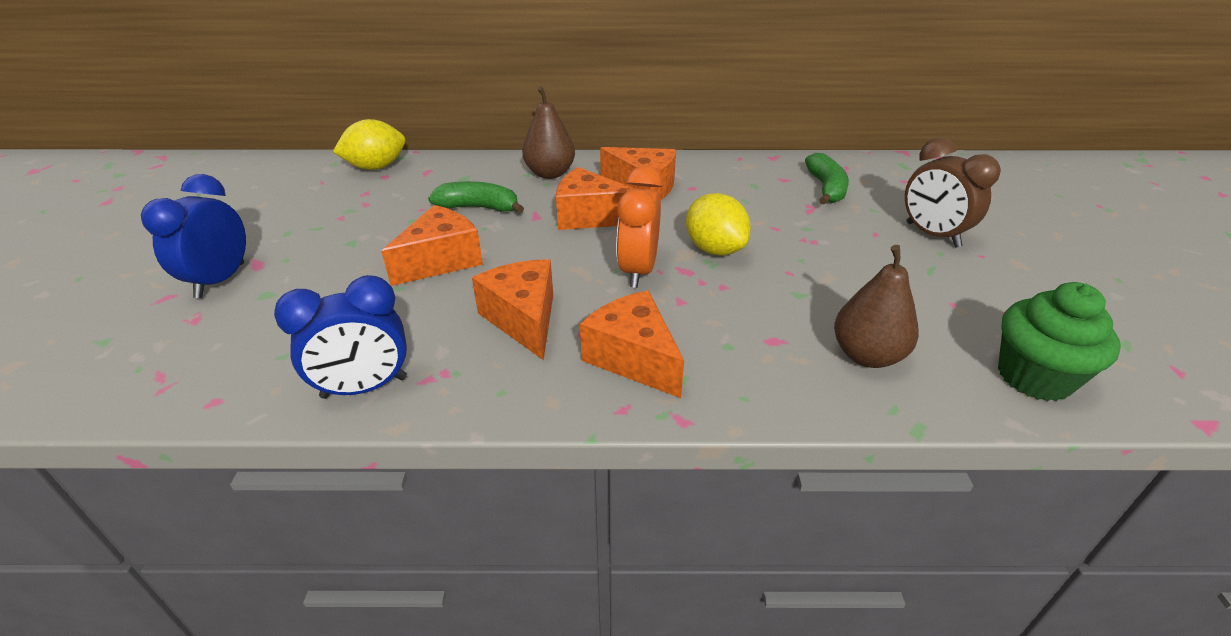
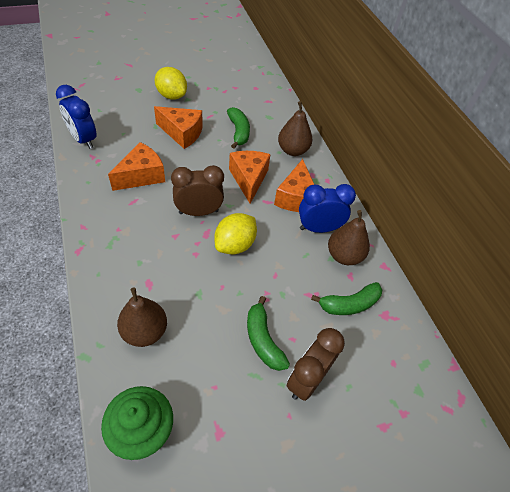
camera: 65 degrees right, 15 degrees up
(220, 280) = (144, 73): blue clock -> blue clock (318, 228)
(376, 167) = (263, 81): yellow lemon -> yellow lemon (171, 96)
(633, 358) = (120, 224): orange cheese -> none
(638, 271) = (198, 212): orange clock -> brown clock
(752, 176) = (344, 255): none -> brown pear
(878, 254) = (263, 340): none -> green banana

